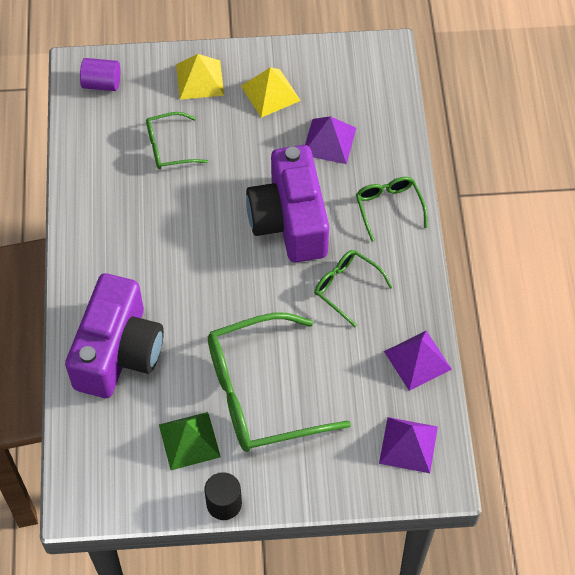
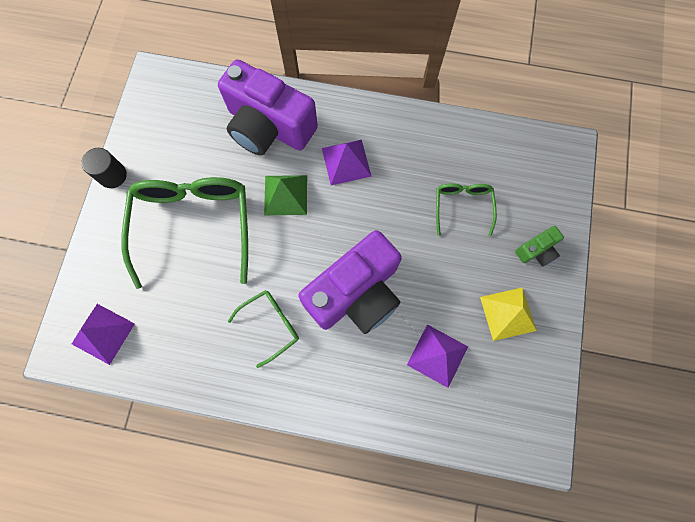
camera: 105 degrees right, 15 degrees up
(102, 83) = (547, 164): purple cylinder -> none
(189, 440) = (174, 162): green pyramid -> green pyramid (286, 195)
(200, 79) = (536, 251): yellow pyramid -> green camera
(290, 220) = (356, 293): purple camera -> purple camera turned 135 degrees clockwise
(388, 207) = (345, 391): green glasses -> none
(417, 360) = (177, 367): purple pyramid -> purple pyramid (346, 162)

